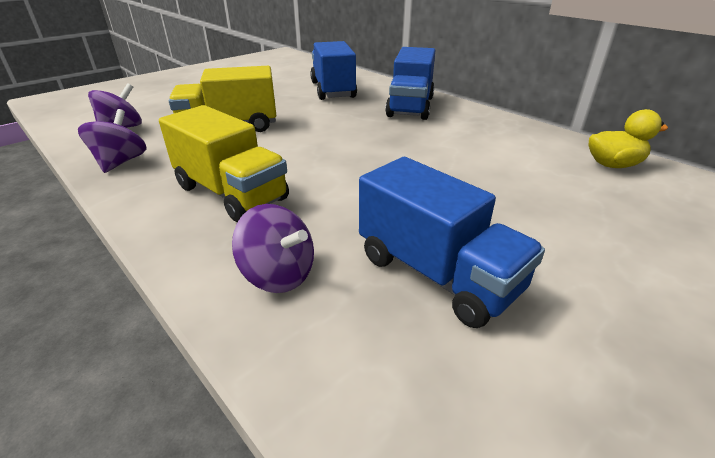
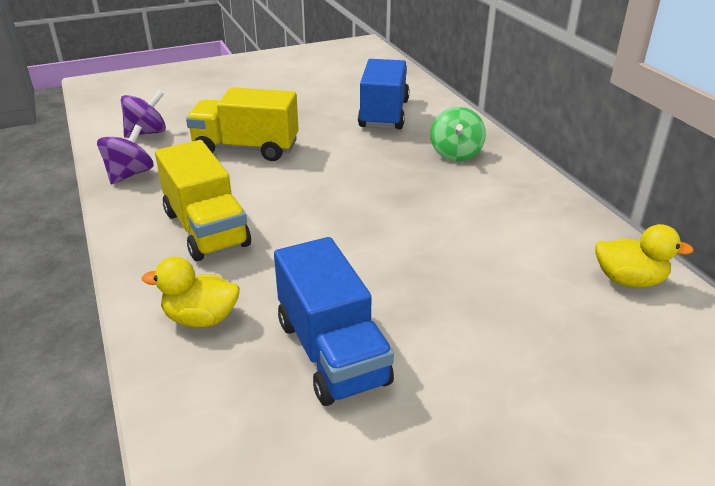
camera: 20 degrees right, 0 degrees up
(278, 274) = (201, 318): purple spinning top -> yellow duck
(410, 106) = (456, 153): blue truck -> green spinning top

